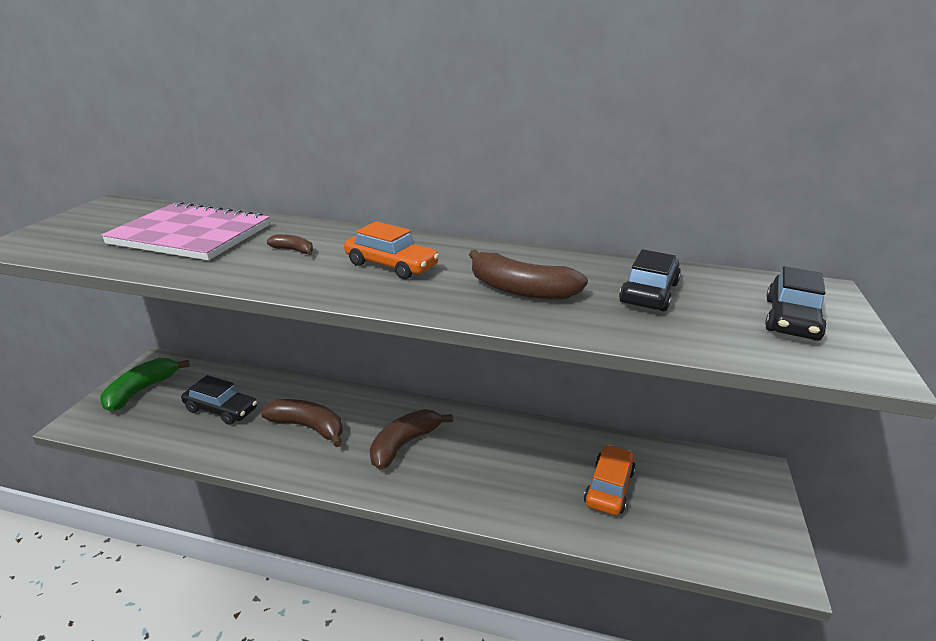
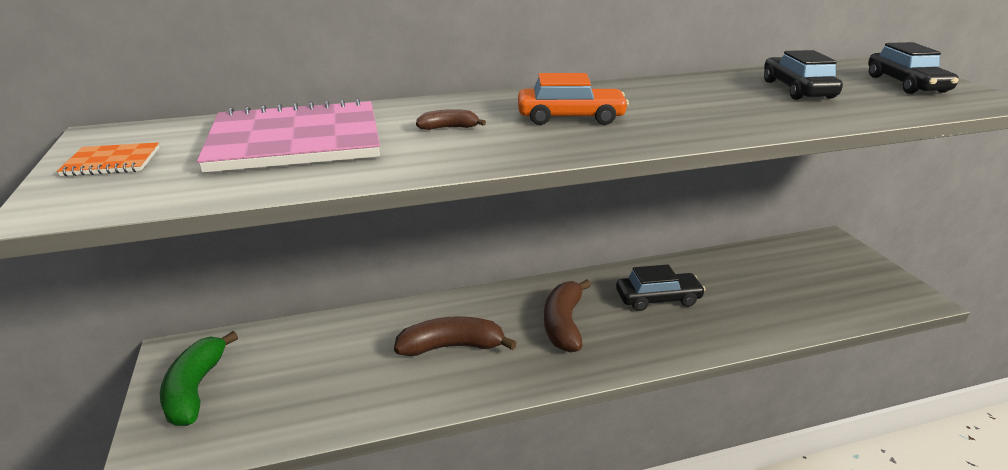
camera: 30 degrees left, 0 degrees up
(84, 223) = (112, 162): none -> orange notebook
(221, 409) = (330, 369): black car -> black car (658, 299)
(521, 290) = (712, 109): brown banana -> none
(609, 487) = (758, 291): orange car -> none

